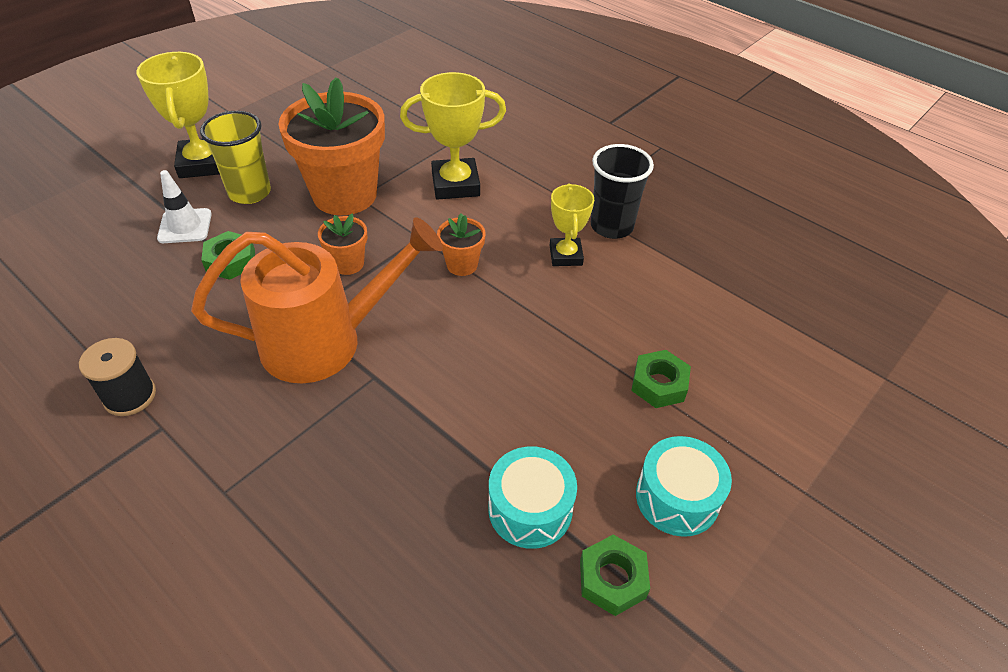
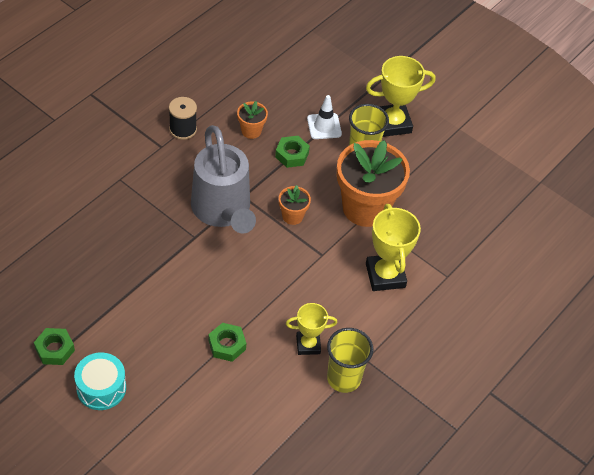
camera: 85 degrees right, 5 degrees up
(327, 341) = (223, 211): orange watering can -> grey watering can
(462, 265) = (294, 280): orange flower pot -> orange flower pot (251, 131)
(530, 509) = (99, 314): turquoise drum -> none
(611, 226) = (343, 378): black cup -> yellow cup
(659, 384) = (186, 390): green nut -> green nut (227, 345)

